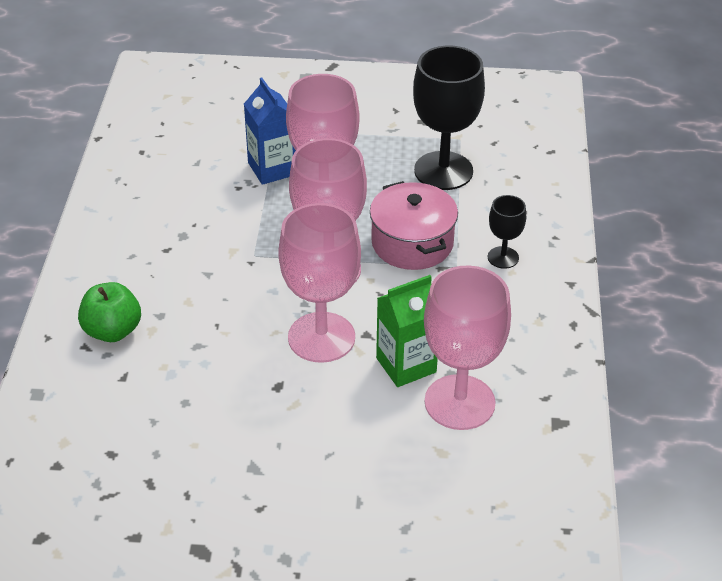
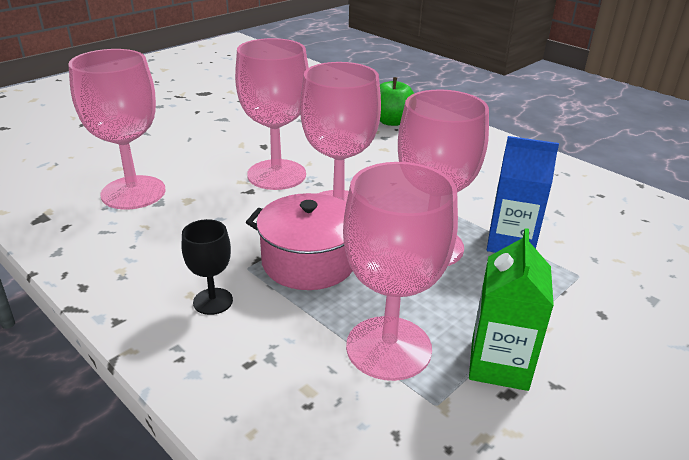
camera: 130 degrees right, 10 degrees down
(406, 365) = (198, 191): green carton -> green carton (499, 364)
(443, 171) = (388, 348): black goblet -> pink goblet

